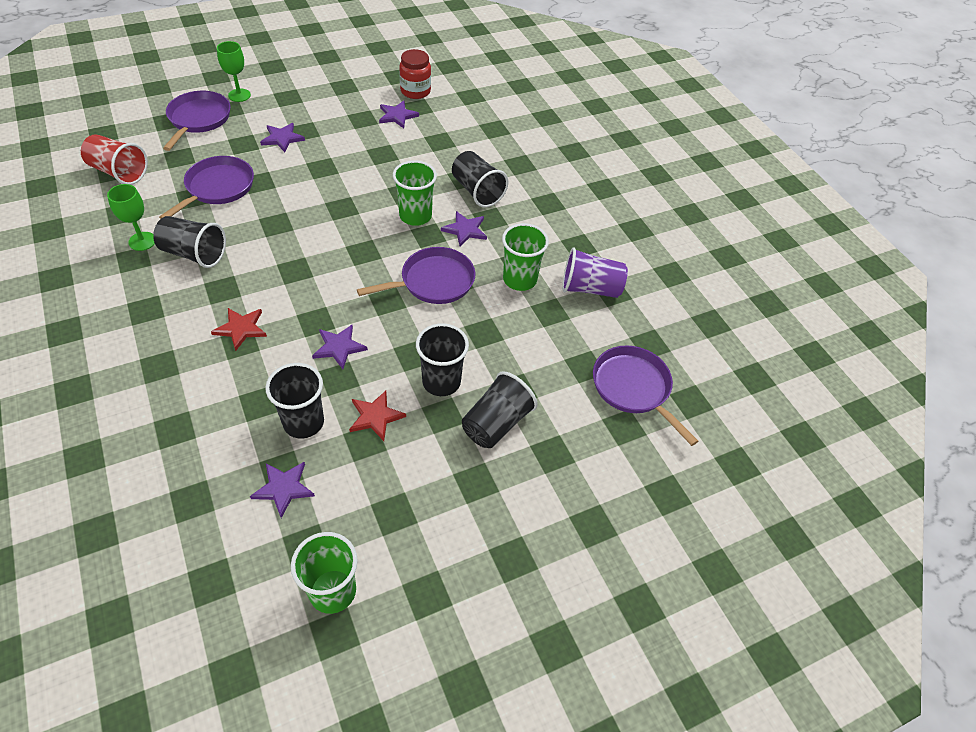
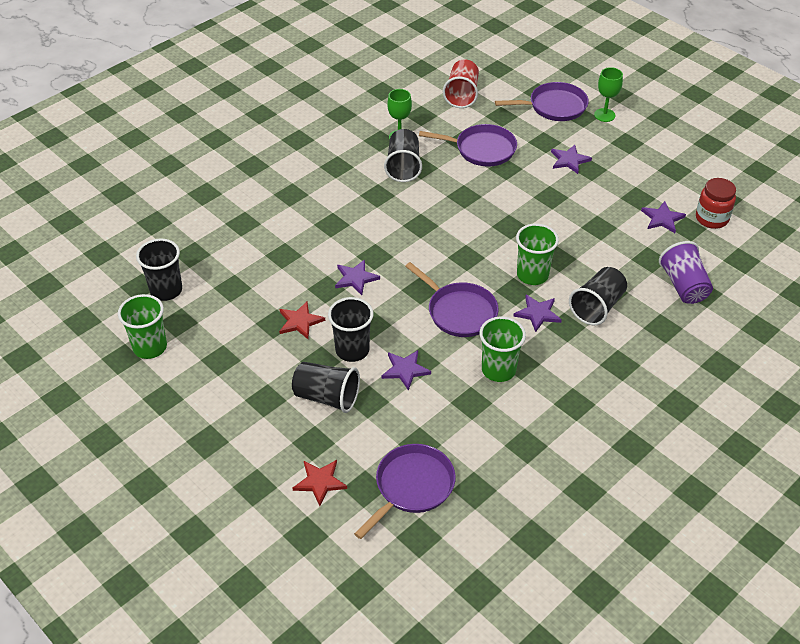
camera: 75 degrees right, 5 degrees down
(241, 328) = (345, 219): red star -> red star (320, 482)
(283, 488) = (218, 294): purple star -> purple star (405, 370)
(303, 422) = (277, 284): black cup -> black cup (166, 290)
(590, 288) = (520, 426): purple cup -> purple cup (683, 286)

